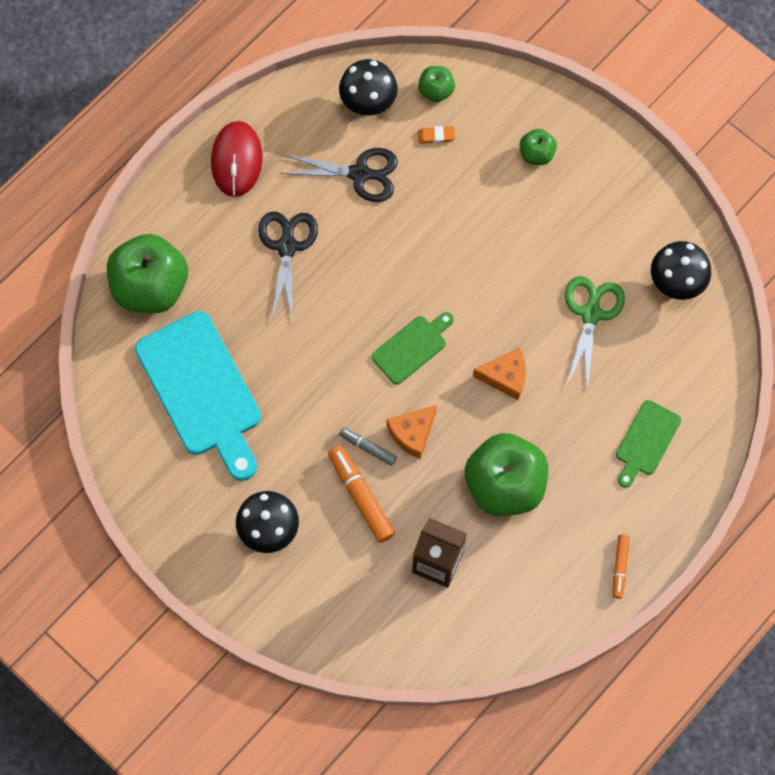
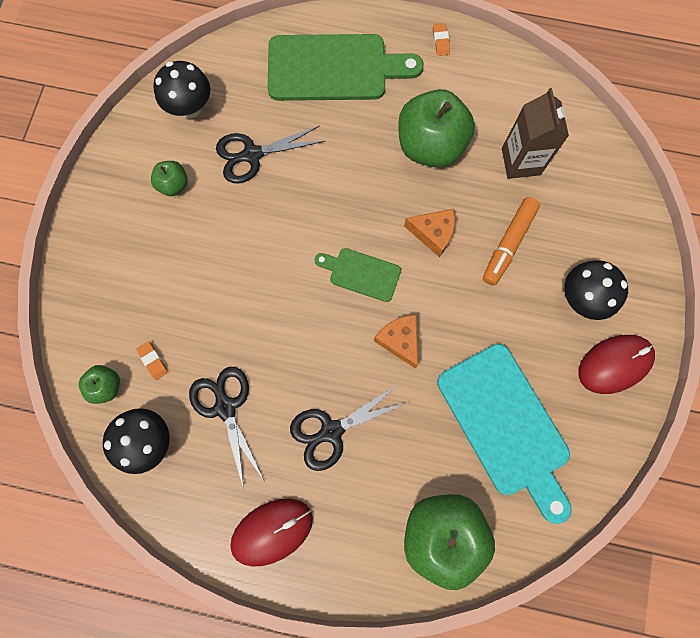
camera: 120 degrees left, 5 degrees up
(193, 518) = (614, 364): none -> red mouse
(201, 390) = (505, 425): turquoise cutting board -> turquoise cutting board turned 120 degrees clockwise
(368, 447) = (466, 261): grey marker -> none
(505, 377) = (343, 190): orange cheese -> orange cheese (399, 340)
(536, 154) = (128, 267): green apple -> green apple (174, 185)
(591, 314) = (252, 155): green scissors -> black scissors
(619, 567) = (440, 41): orange marker -> orange eraser
(646, 441) = (334, 68): green cutting board -> green cutting board, size x1.96

